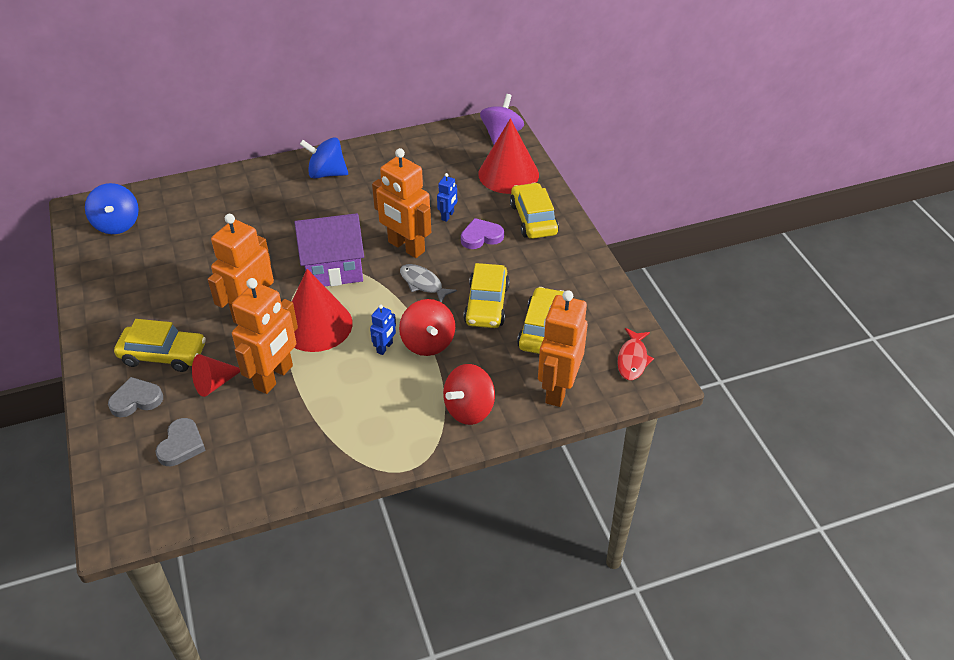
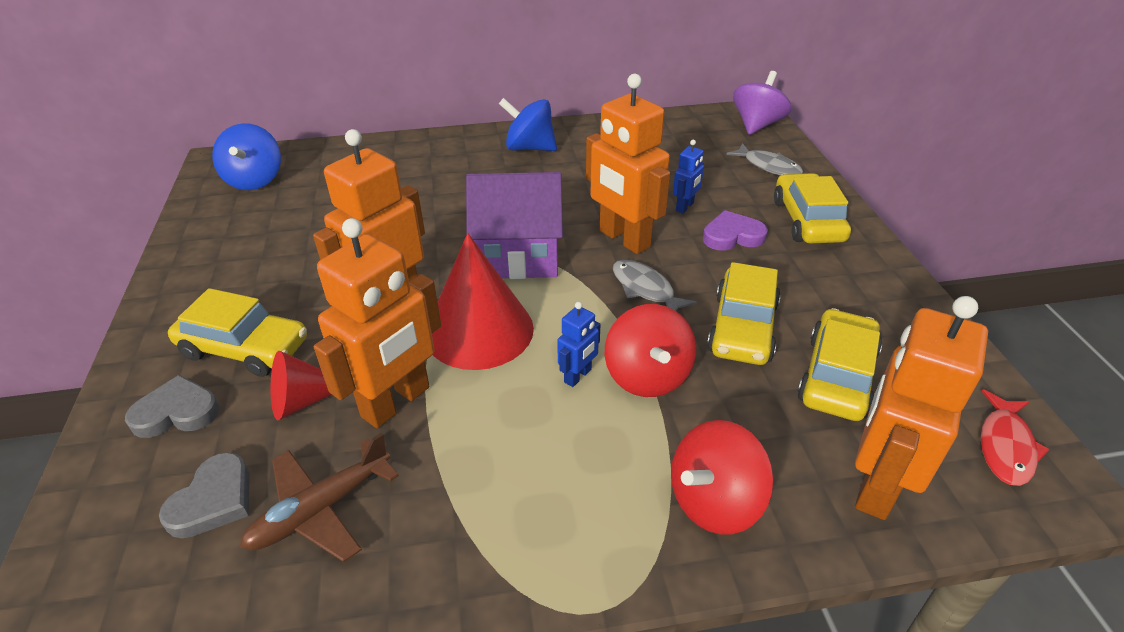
camera: 10 degrees right, 5 degrees down
(246, 442) = (320, 510): none -> brown plane
(508, 174) = (768, 166): red cone -> grey fish

